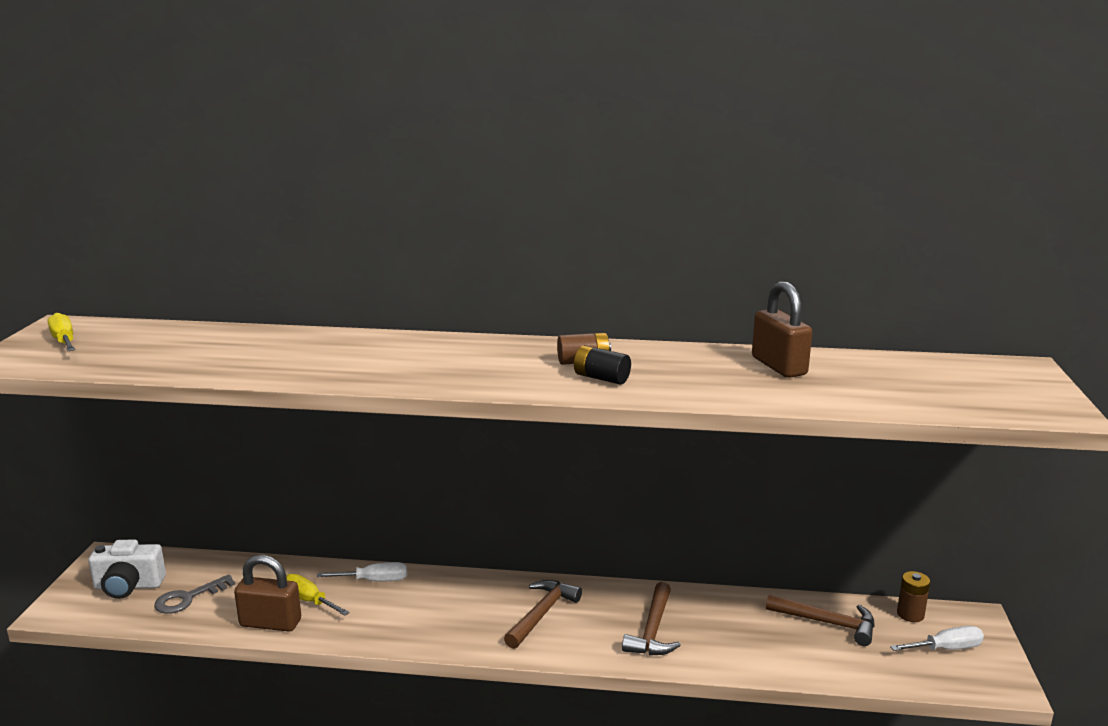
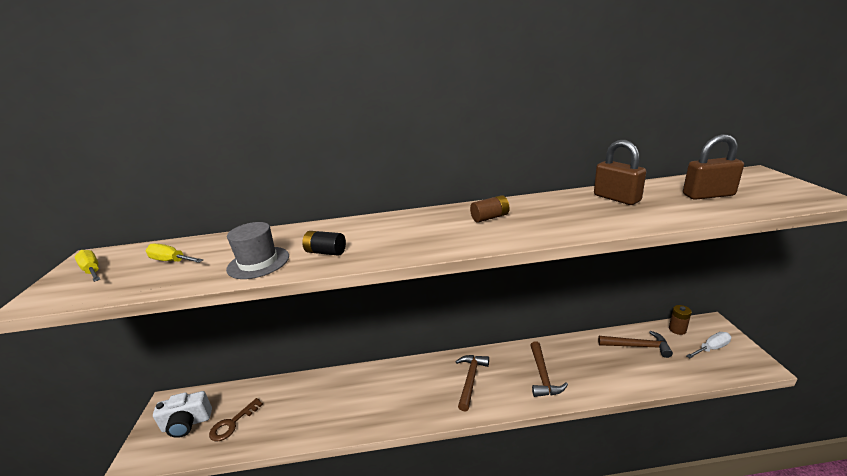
camera: 10 degrees left, 5 degrees up
(188, 598) = (232, 423): grey key -> brown key
(261, 364) = (258, 262): none -> grey hat
(270, 623) = (296, 430): brown padlock -> brown padlock (708, 195)
(309, 600) = (317, 405): yellow screwdriver -> yellow screwdriver (171, 261)
(374, 581) = (355, 379): white screwdriver -> none
(601, 378) = (512, 228): black battery -> black battery (326, 252)

